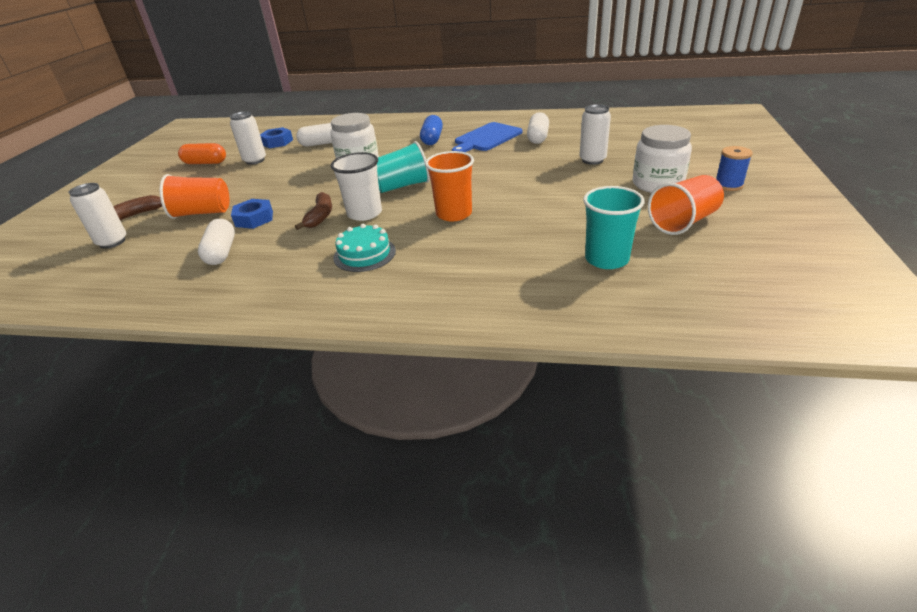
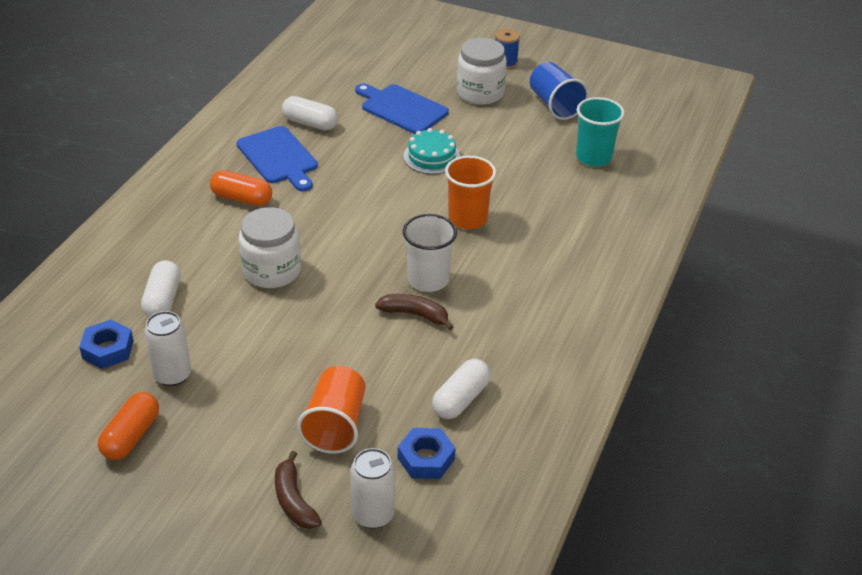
camera: 80 degrees left, 5 degrees up
(221, 252) = (461, 399): white capsule -> white capsule turned 60 degrees counterclockwise
(254, 219) = (386, 372): blue nut -> blue nut (426, 458)
(364, 254) = (520, 288): turquoise cake -> turquoise cake (431, 157)
(402, 186) = (374, 243): turquoise cup -> none
(432, 139) = (242, 198): blue capsule -> orange capsule
(592, 160) = (401, 108): white can -> blue cutting board
(683, 222) = (555, 105): orange cup -> blue cup

